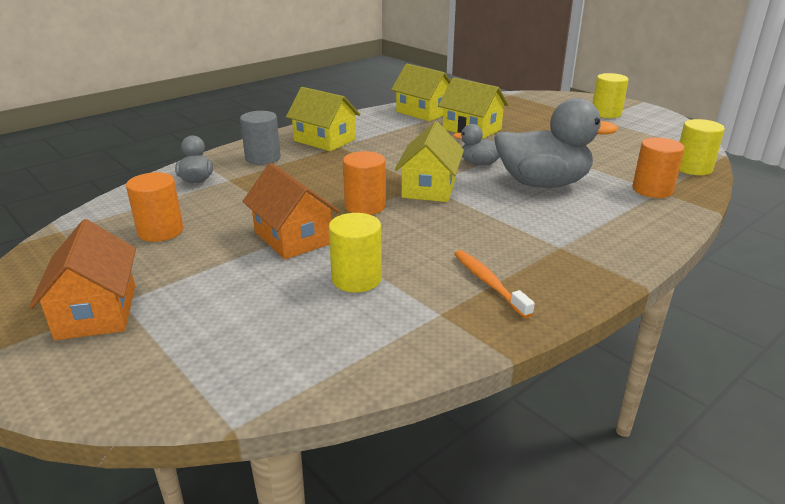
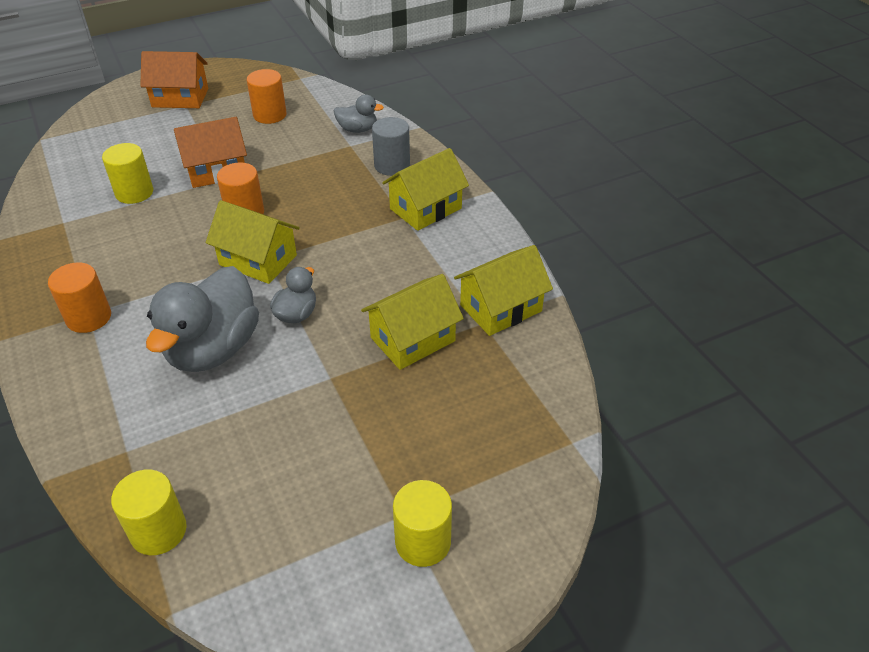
camera: 105 degrees right, 15 degrees up
(488, 283) = (75, 254): orange toothbrush -> none
(652, 190) = (134, 444): orange cylinder -> orange cylinder (89, 317)

